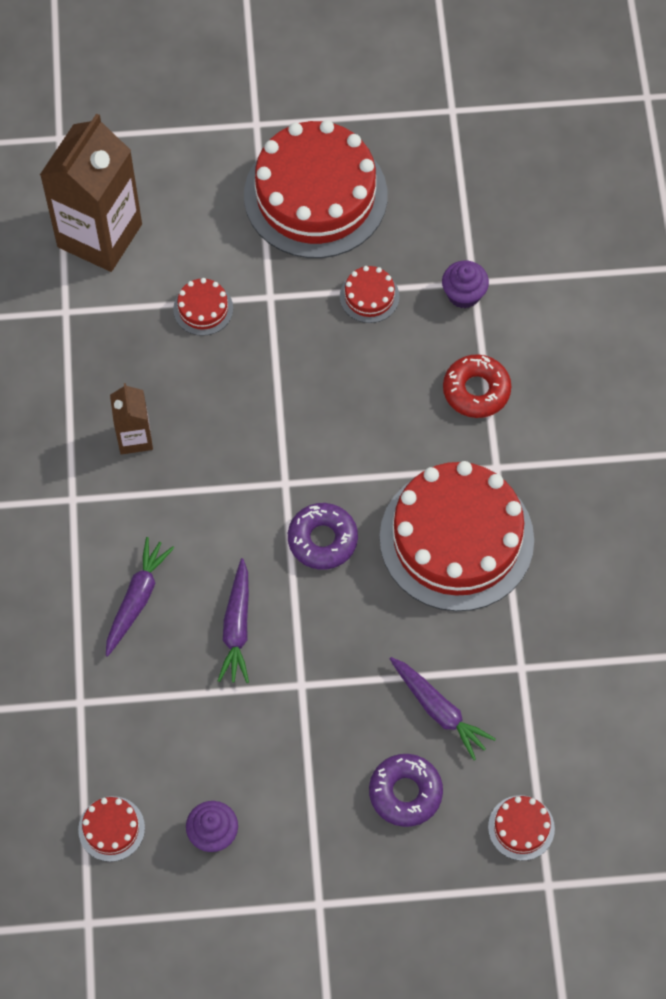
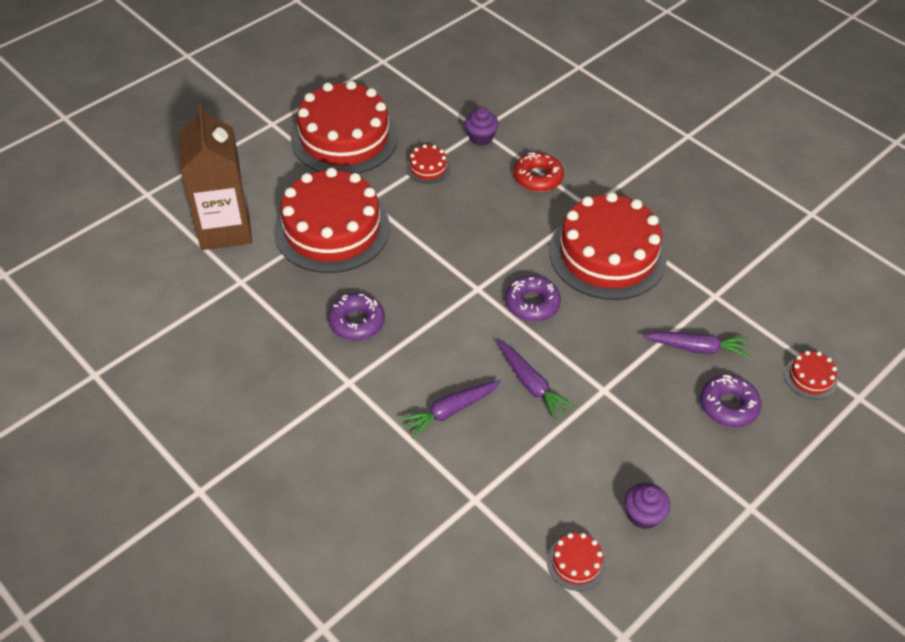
camera: 40 degrees left, 15 degrees down
(134, 437) = (356, 322): brown carton -> purple donut
(137, 599) = (450, 411): purple carrot -> purple carrot turned 105 degrees counterclockwise
(203, 309) = (332, 229): red cake -> red cake, size x2.46

